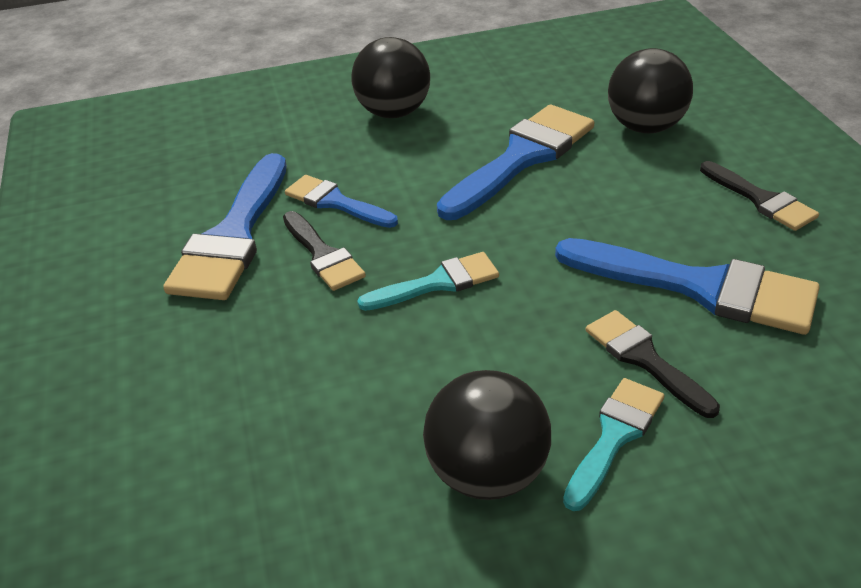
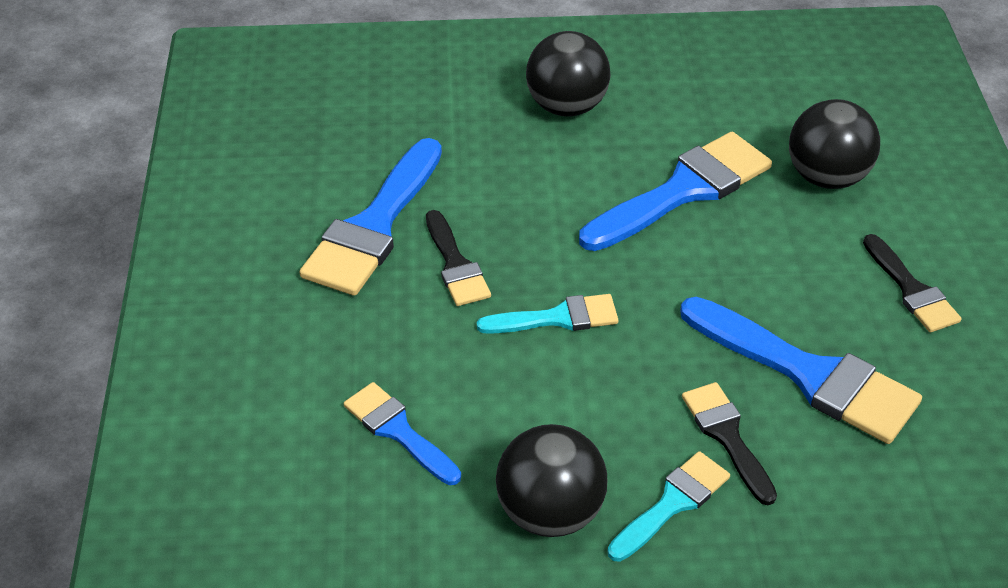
camera: 10 degrees right, 5 degrees up
(336, 202) = (481, 207): blue brush -> blue brush (398, 431)

